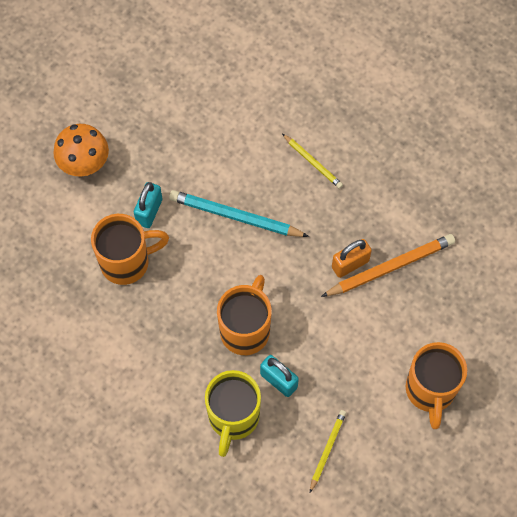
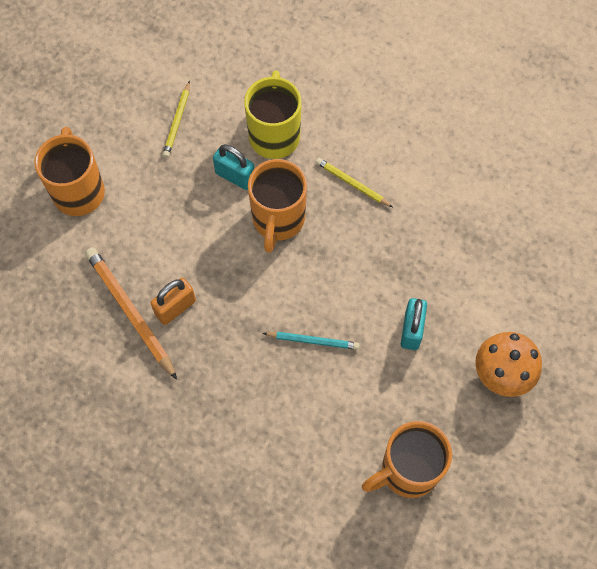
camera: 170 degrees right, 0 degrees up
(127, 262) = (420, 270): orange mug -> orange mug (407, 471)
(235, 216) = (313, 341): turquoise pencil -> turquoise pencil, size x0.58
(313, 162) = (234, 423): yellow pencil -> yellow pencil (352, 183)
(390, 267) = (130, 312): orange pencil -> orange pencil turned 90 degrees clockwise

